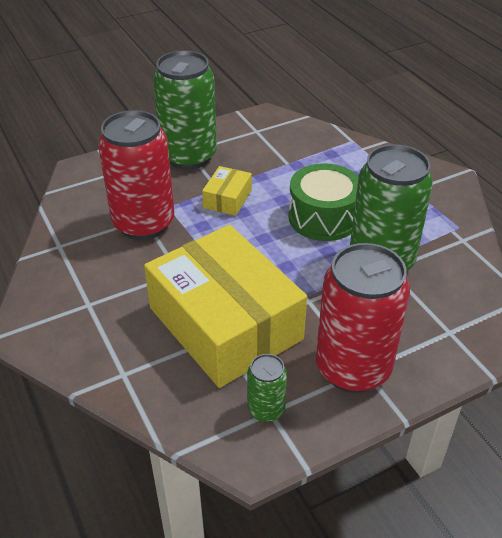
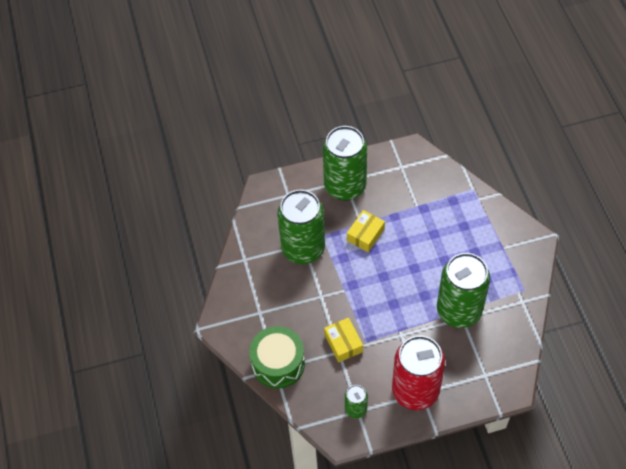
camera: 15 degrees right, 15 degrees up
(144, 223) = (303, 249): red can -> green can
(225, 323) = (343, 343): yellow box -> yellow box, size x0.42
(323, 217) = (430, 264): green drum -> green drum (278, 363)

